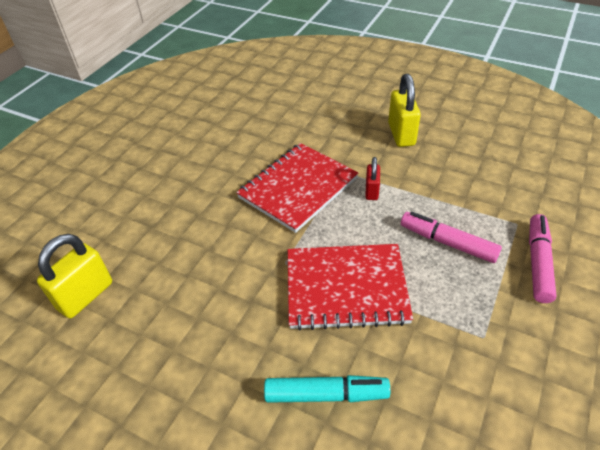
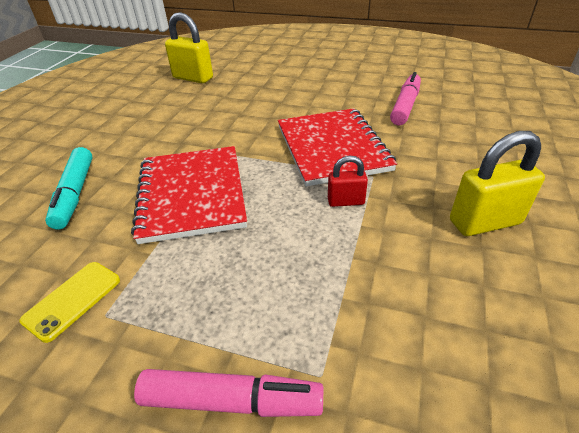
camera: 80 degrees right, 5 degrees down
(298, 188) = (332, 148): red notebook -> red notebook turned 45 degrees clockwise
(447, 242) = (265, 278): pink marker -> pink marker (405, 106)
(470, 363) = (72, 300): none -> yellow phone

